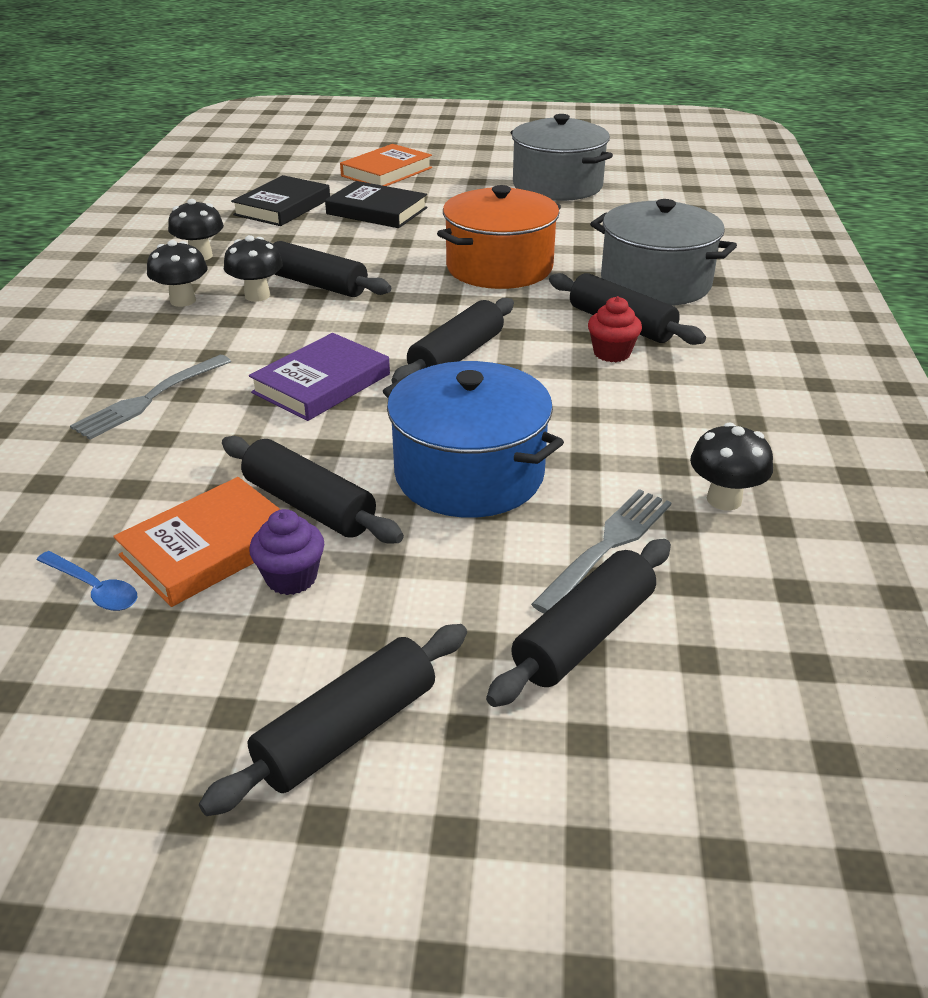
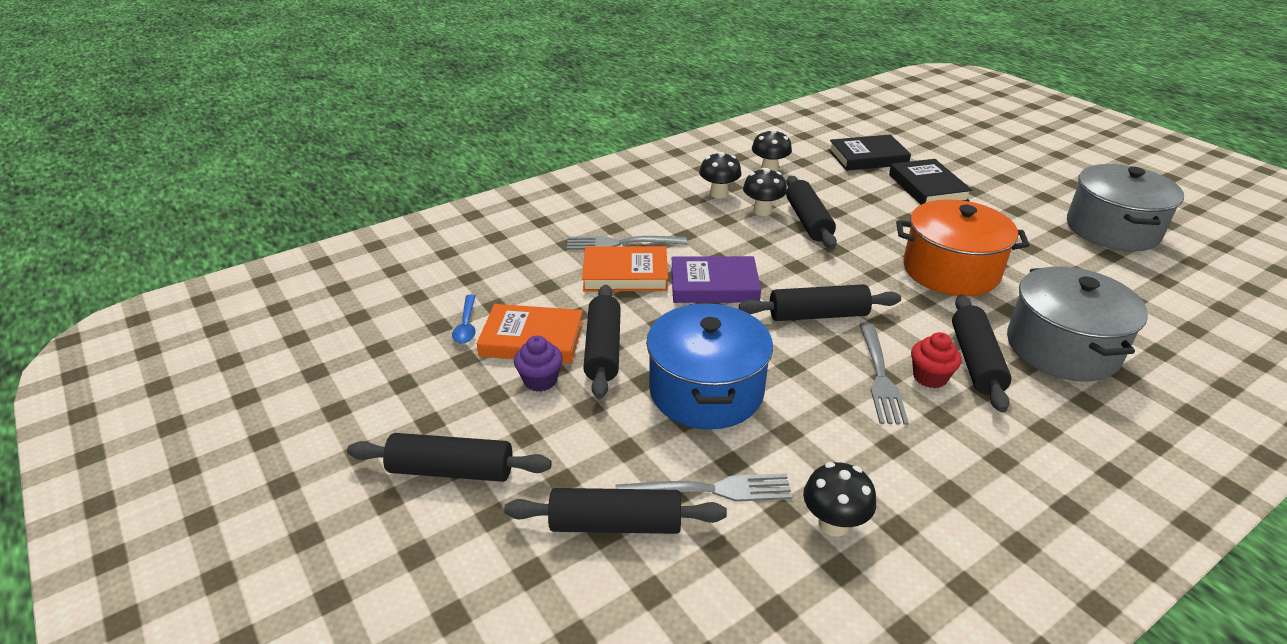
camera: 50 degrees right, 0 degrees up
(386, 172) = (982, 161): orange book -> orange book (625, 274)
(579, 374) = (880, 376): none -> grey fork

